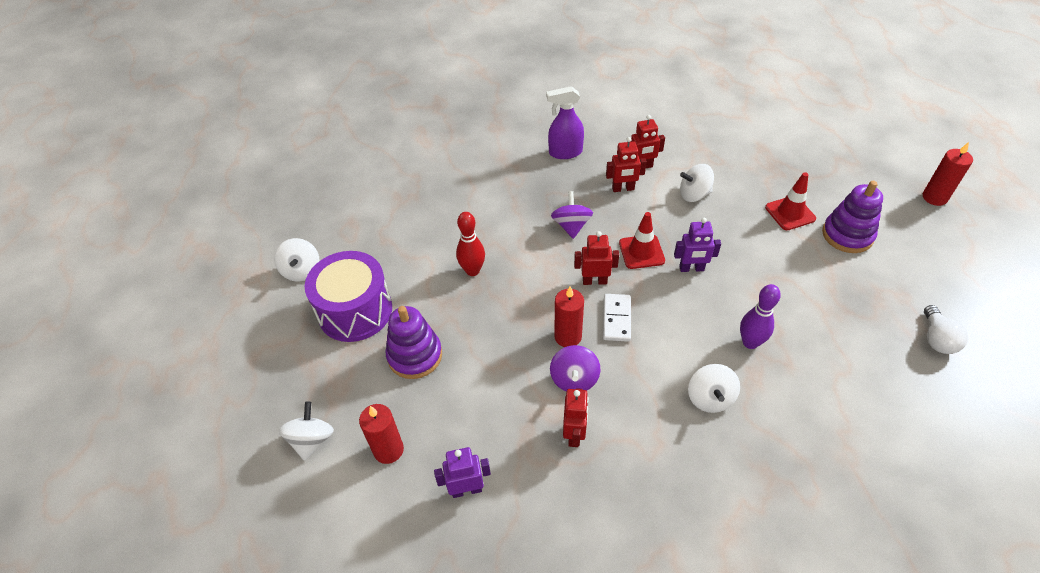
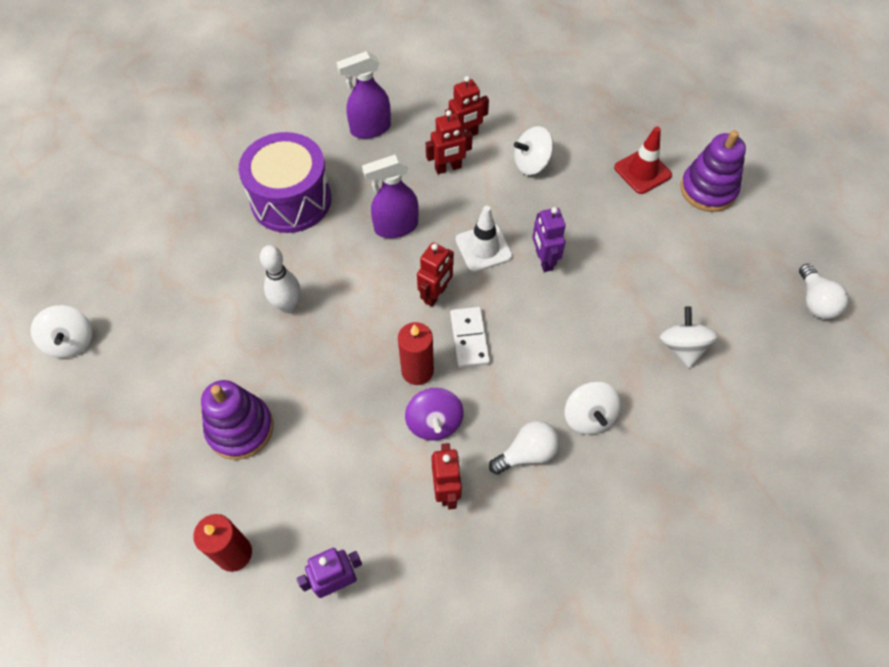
camera: 15 degrees left, 10 degrees up
(312, 440) = (137, 560): white spinning top -> white spinning top (682, 347)
(355, 311) = (153, 384): purple drum -> purple drum (291, 200)
(472, 271) = (288, 305): red bowling pin -> white bowling pin
(571, 226) = (395, 227): purple spinning top -> purple spray bottle
(594, 281) = (435, 294): red robot -> red robot turned 135 degrees clockwise
(641, 252) = (483, 248): red traffic cone -> white traffic cone
(650, 418) = (527, 453): none -> white light bulb
(691, 268) = (543, 260): purple robot -> purple robot turned 90 degrees clockwise
(750, 342) = (622, 341): purple bowling pin -> none
(934, 197) = (794, 128): red candle -> none

